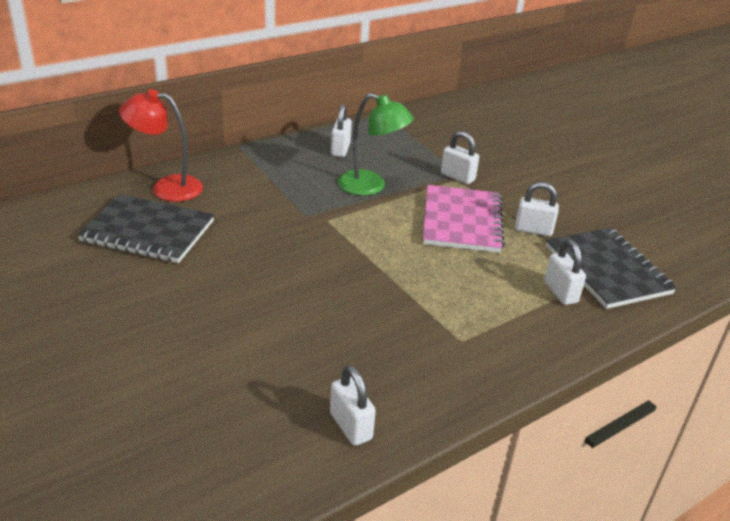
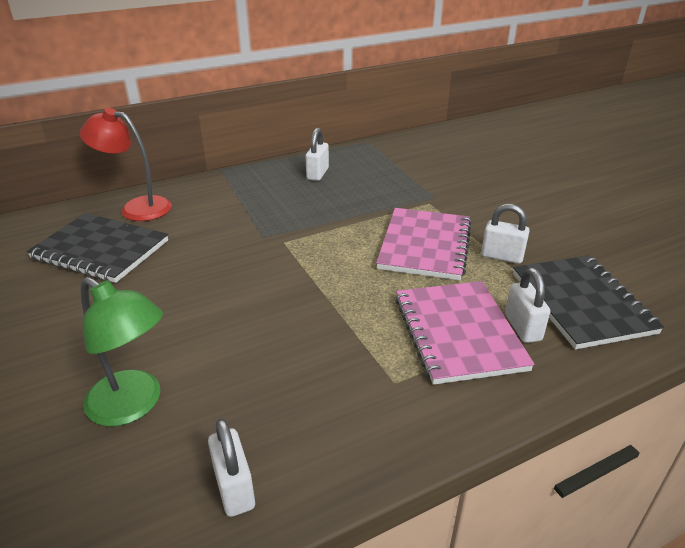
camera: 10 degrees right, 0 degrees up
(371, 186) = (338, 209): green lamp -> green lamp (134, 405)
(457, 177) = (430, 200): white padlock -> none
(507, 298) = (458, 333): none -> pink notebook

